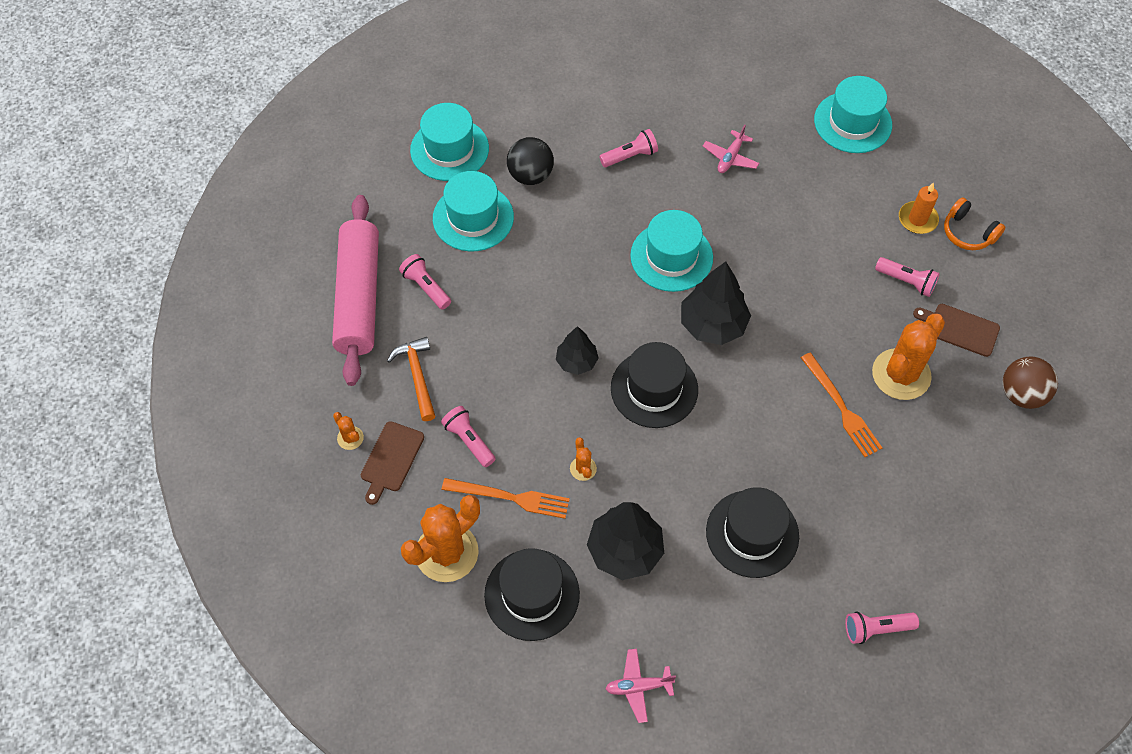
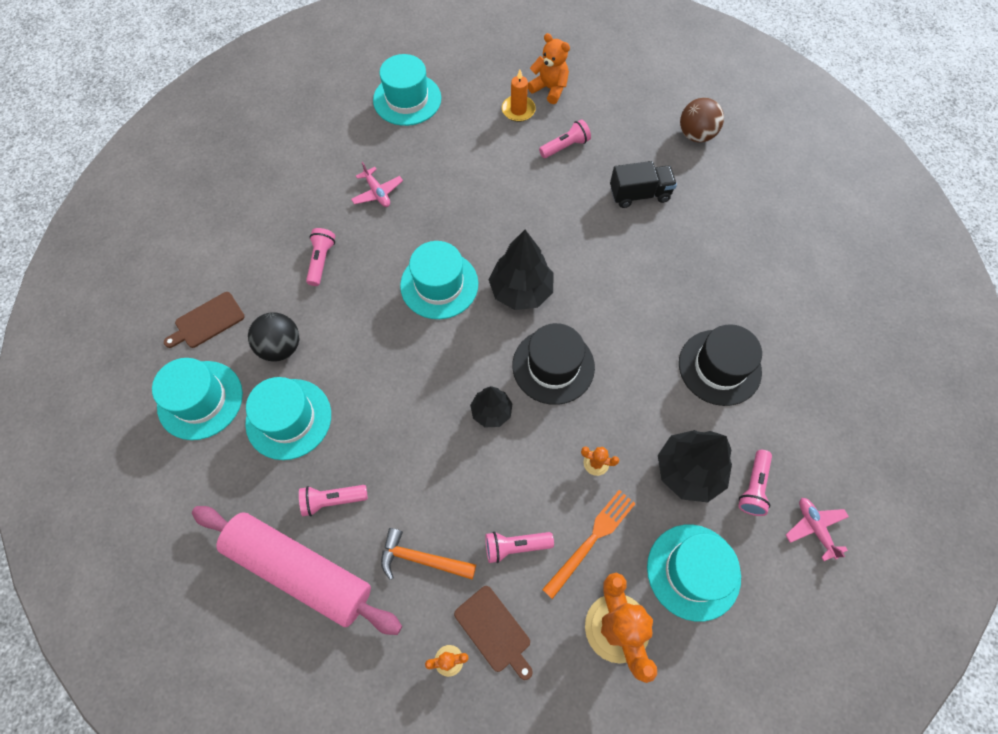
camera: 60 degrees left, 5 degrees up
(532, 594) = (693, 571): black hat -> turquoise hat
(638, 687) = (814, 528): pink plane -> pink plane turned 135 degrees clockwise
(841, 408) = (645, 246): orange fork -> none
(876, 629) = (835, 328): pink flashlight -> pink flashlight (753, 487)
(901, 374) = (639, 194): orange cactus -> black truck
(960, 329) = (624, 139): brown cutting board -> brown cutting board (207, 321)
(968, 232) = (549, 89): orange headphones -> orange teddy bear

